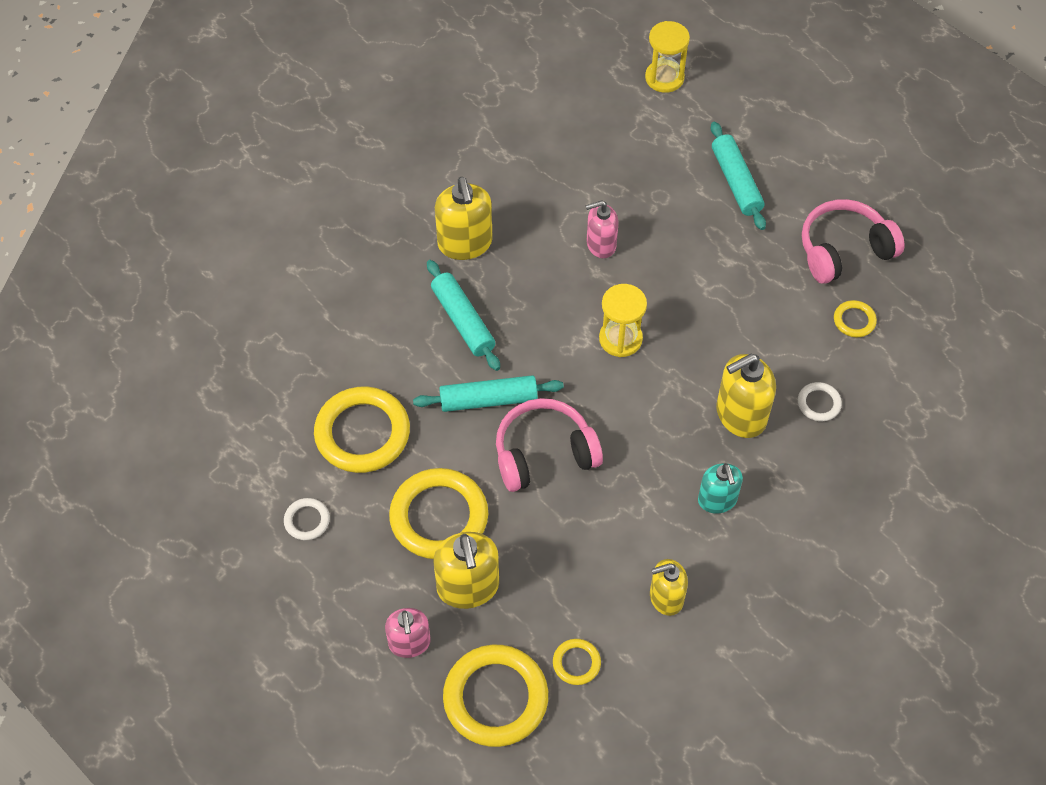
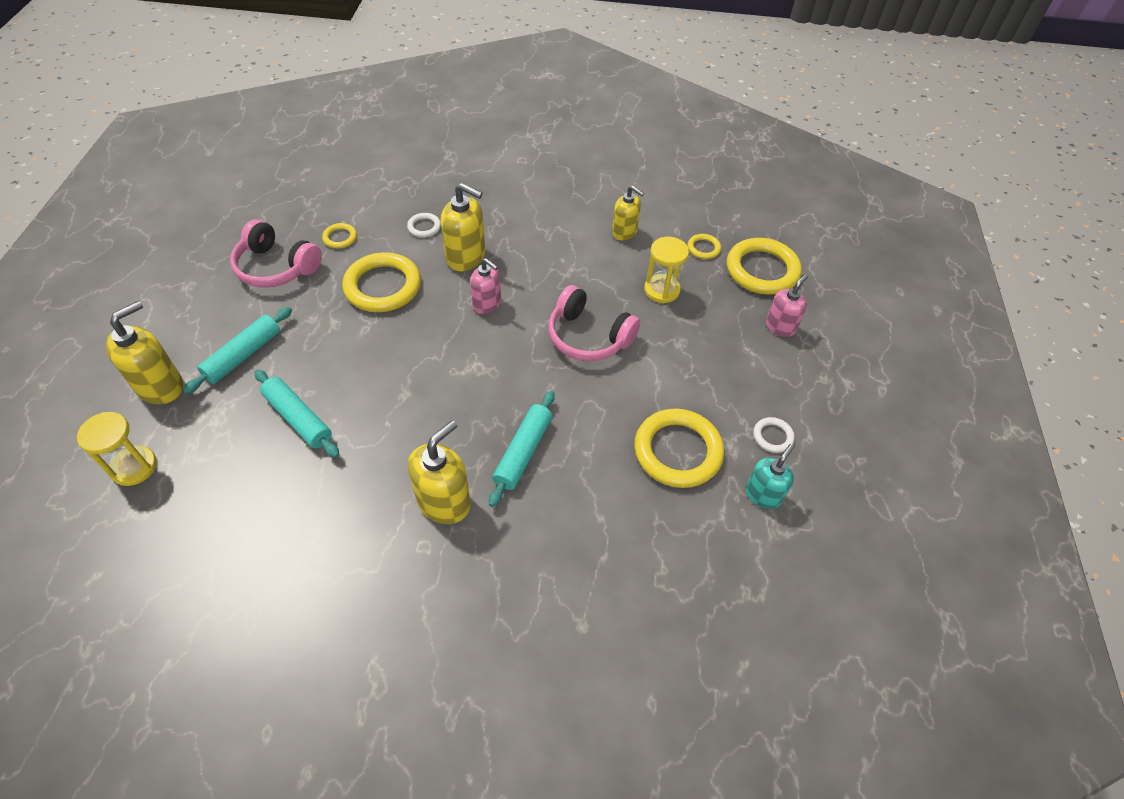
camera: 130 degrees left, 5 degrees down
(439, 517) = (689, 364): yellow ring -> yellow ring (383, 286)
(468, 587) = (716, 320): yellow soap dispenser -> yellow soap dispenser (161, 386)
(488, 399) = (577, 392): turquoise rolling pin -> turquoise rolling pin (298, 418)
(600, 245) = (374, 406): pink soap dispenser -> pink soap dispenser (487, 304)
(620, 339) = (457, 346): yellow hourglass -> yellow hourglass (661, 290)
(717, 500) = (539, 240): turquoise soap dispenser -> turquoise soap dispenser (763, 495)

